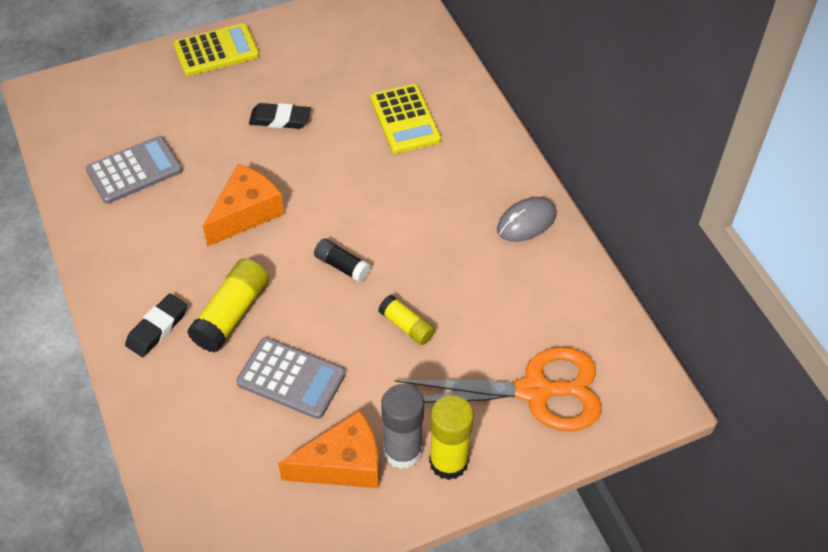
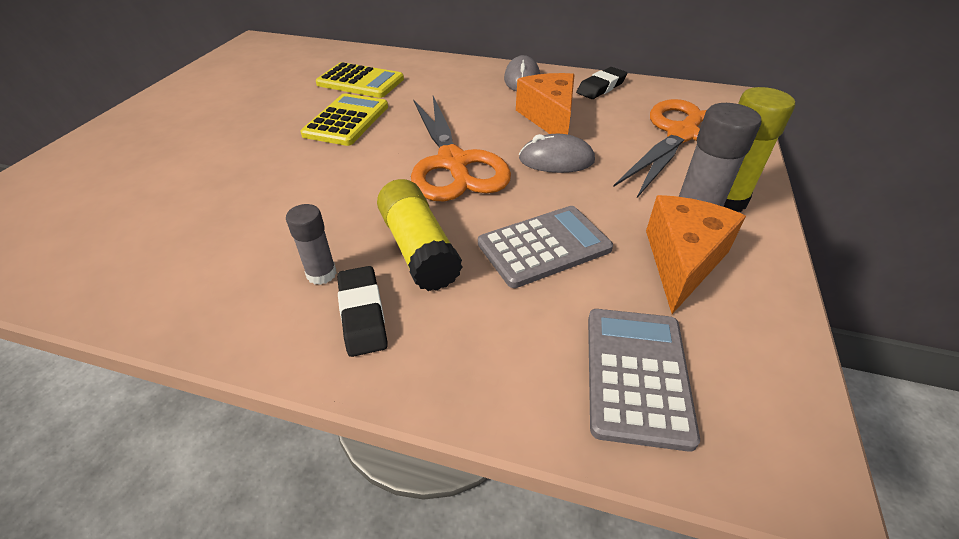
camera: 50 degrees left, 10 degrees down
(134, 170) = (145, 229): grey calculator -> grey calculator (636, 375)
(170, 284) = (321, 274): none -> grey glue stick
(216, 51) = (129, 124): yellow calculator -> yellow calculator (346, 120)
(246, 213) = (318, 186): orange cheese -> orange cheese (549, 118)
(280, 119) = (258, 127): black eraser -> black eraser (601, 87)
(342, 266) = (453, 163): black glue stick -> orange scissors
(406, 326) = (556, 160): yellow glue stick -> grey mouse

